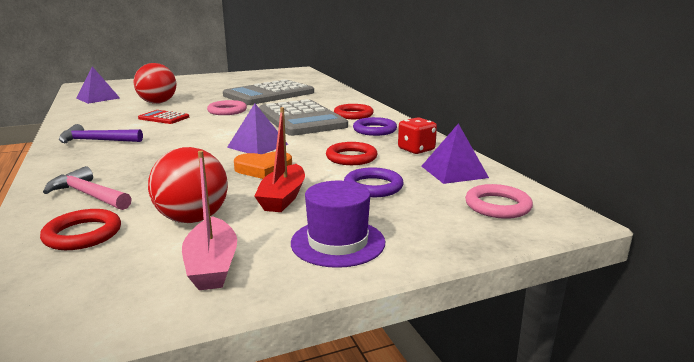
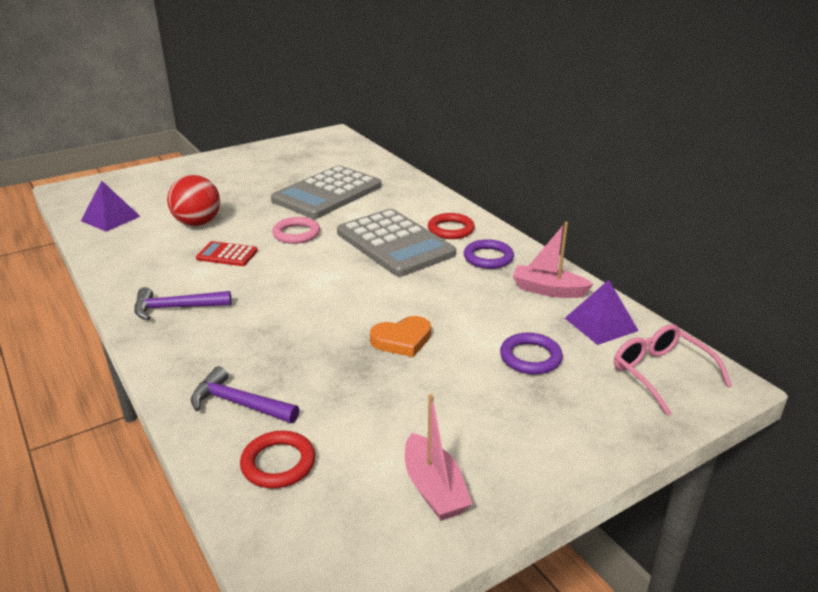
camera: 10 degrees left, 10 degrees up
(88, 195) = (239, 403): pink hammer -> purple hammer
(193, 219) = (375, 427): red ball -> none
(257, 146) = (372, 299): purple pyramid -> none
(283, 198) = (448, 385): red boat -> none
(338, 242) = (534, 443): purple hat -> none
(351, 157) = (486, 311): red ring -> none
(416, 149) = (548, 290): red dice -> pink boat
(497, 206) = (660, 373): pink ring -> pink glasses

